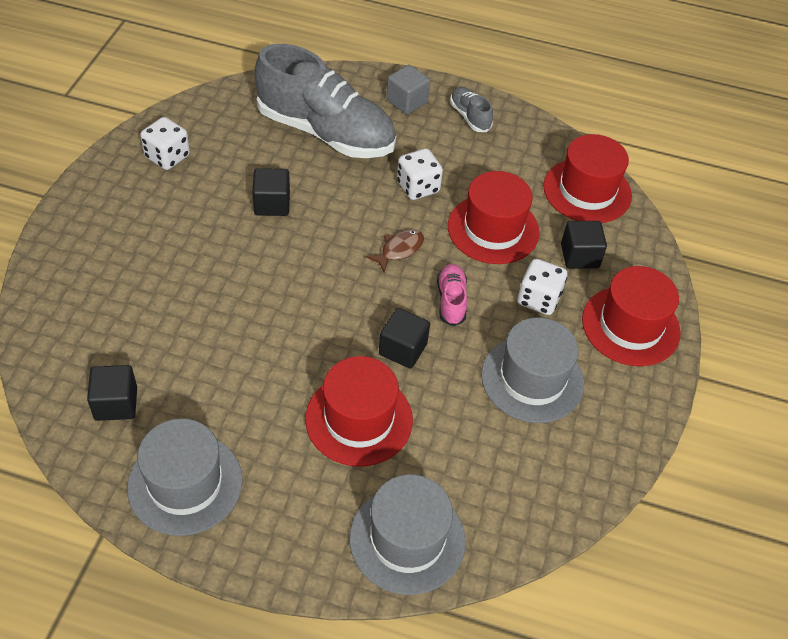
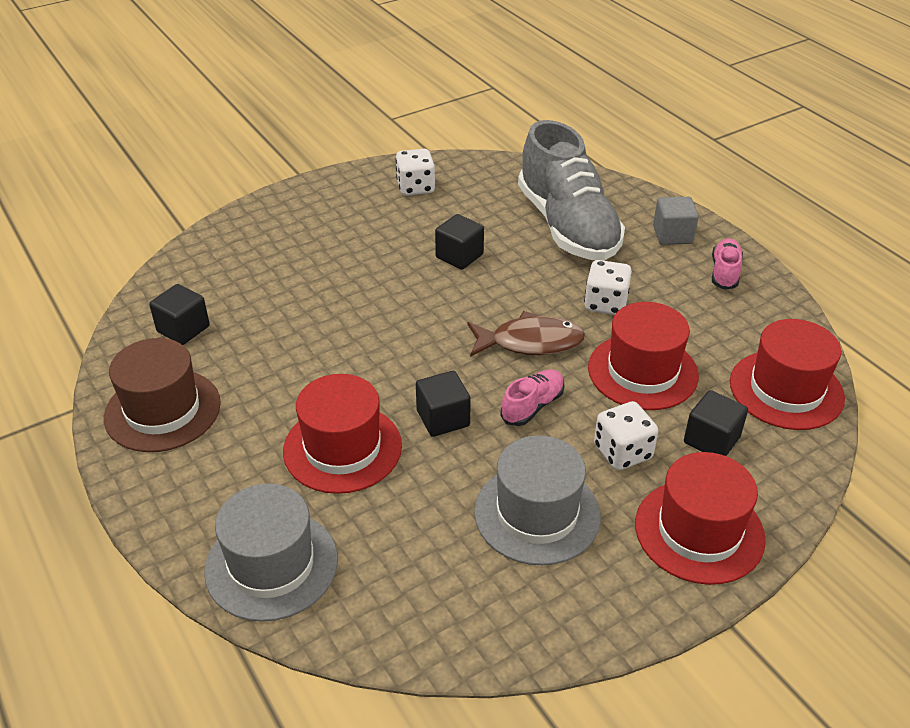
camera: 45 degrees right, 10 degrees down
(185, 483) = (163, 410): grey hat -> brown hat
(399, 250) = (530, 342): brown fish -> brown fish, size x1.62
(470, 116) = (724, 272): grey shoe -> pink shoe

